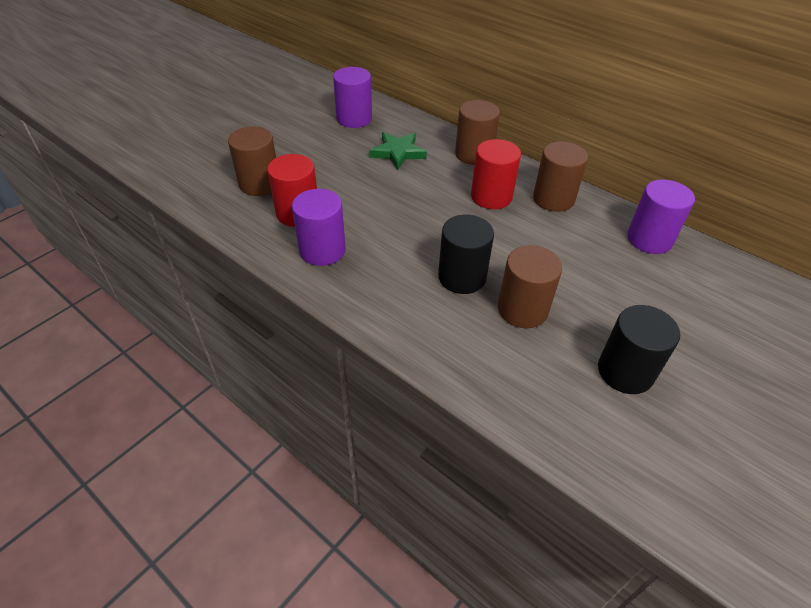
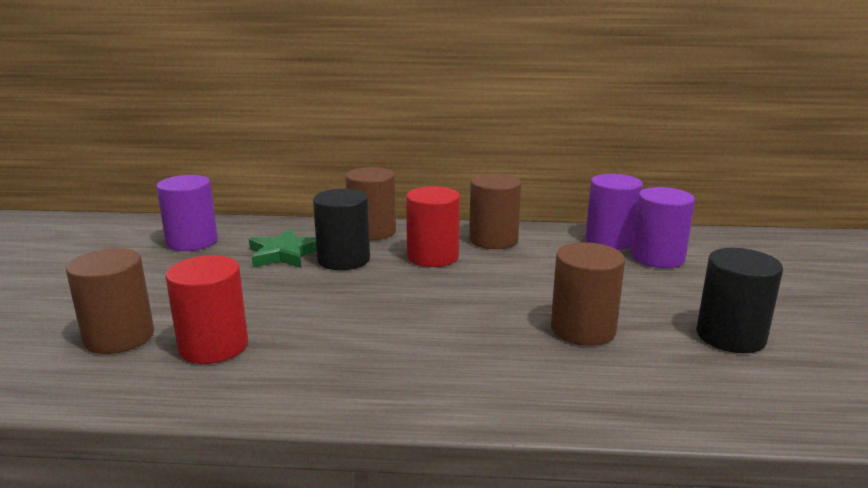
camera: 35 degrees left, 25 degrees down
(322, 250) = (293, 369): purple cylinder -> purple cylinder (657, 258)
(462, 277) = (490, 328): black cylinder -> black cylinder (344, 260)

